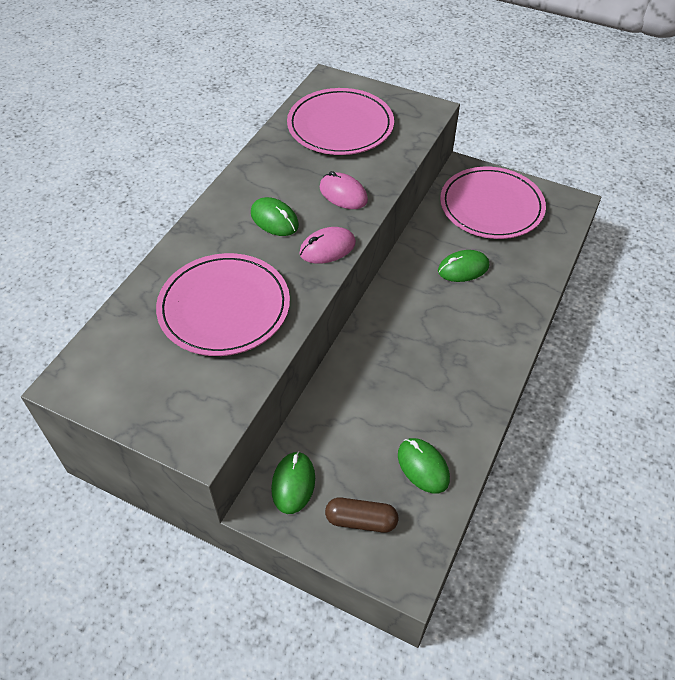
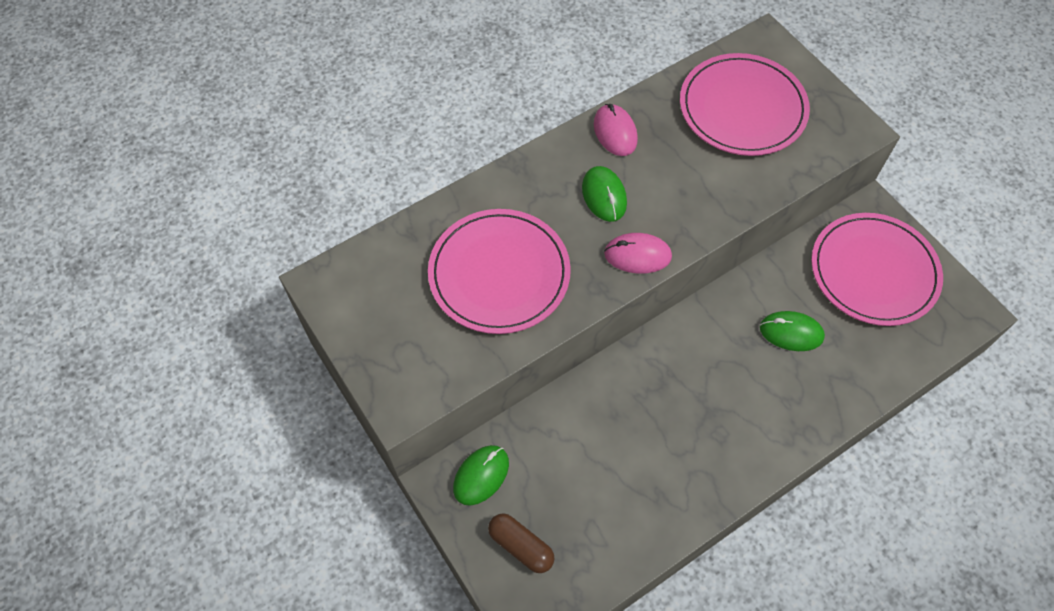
camera: 30 degrees right, 10 degrees up
(343, 194) = (693, 197): pink mouse -> pink mouse (615, 132)
(423, 467) = (610, 526): green mouse -> none

